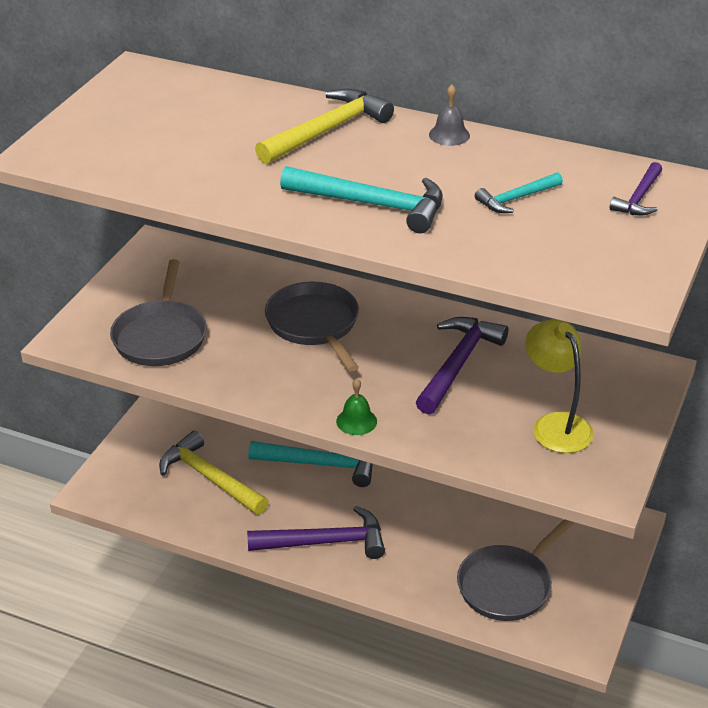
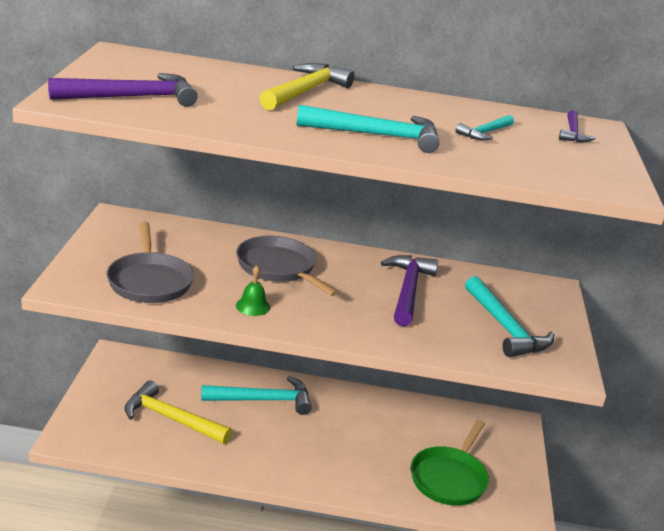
camera: 20 degrees left, 10 degrees down
(325, 542) = (289, 460): purple hammer -> purple hammer (132, 97)
(356, 421) = (348, 335): green bell -> green bell (253, 306)
(449, 135) = (403, 96): grey bell -> none
(507, 585) = (449, 478): grey pan -> green pan
(555, 425) = (505, 328): yellow lamp -> turquoise hammer

